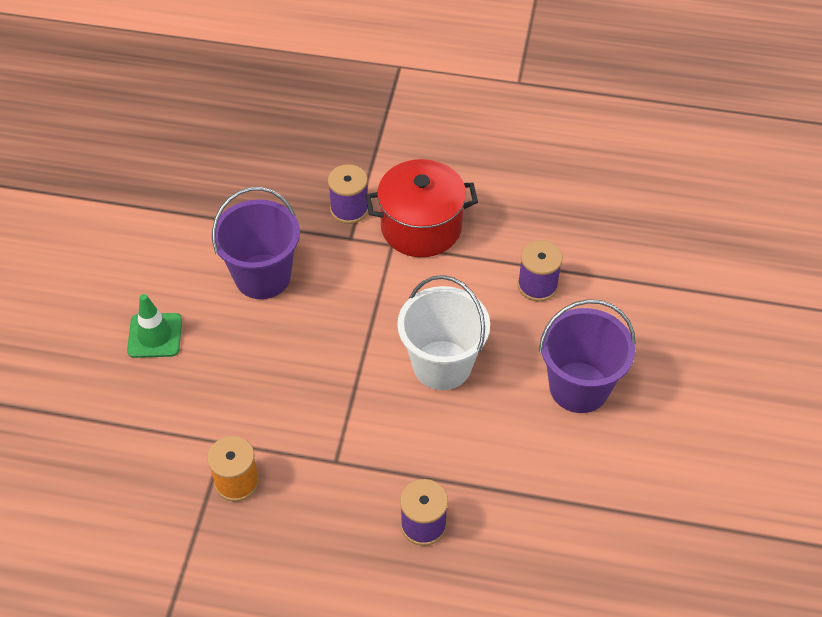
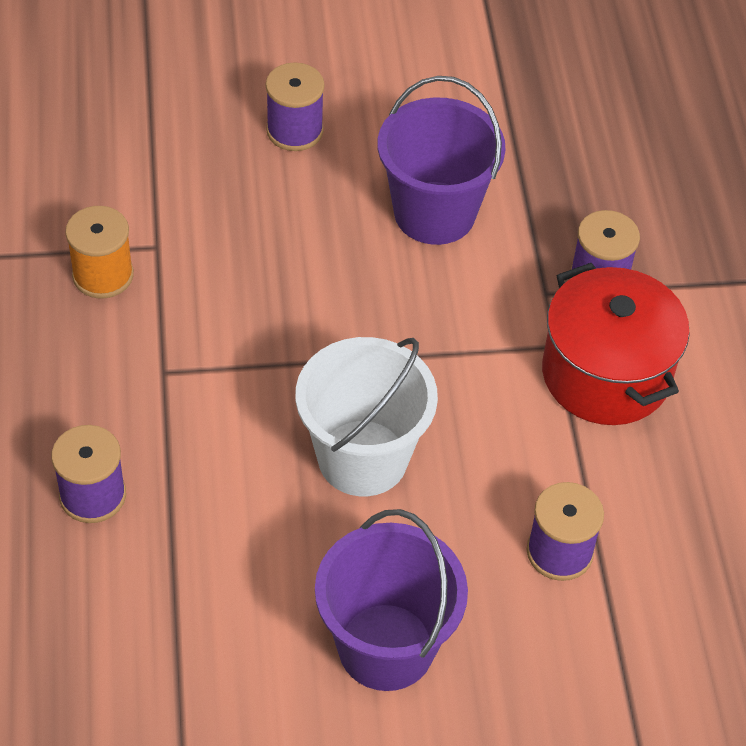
camera: 70 degrees right, 0 degrees up
(155, 335) = (294, 130): green traffic cone -> purple spool

